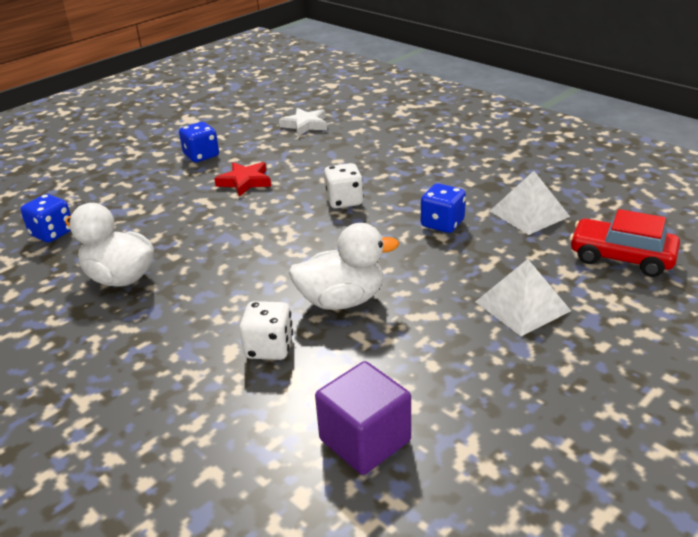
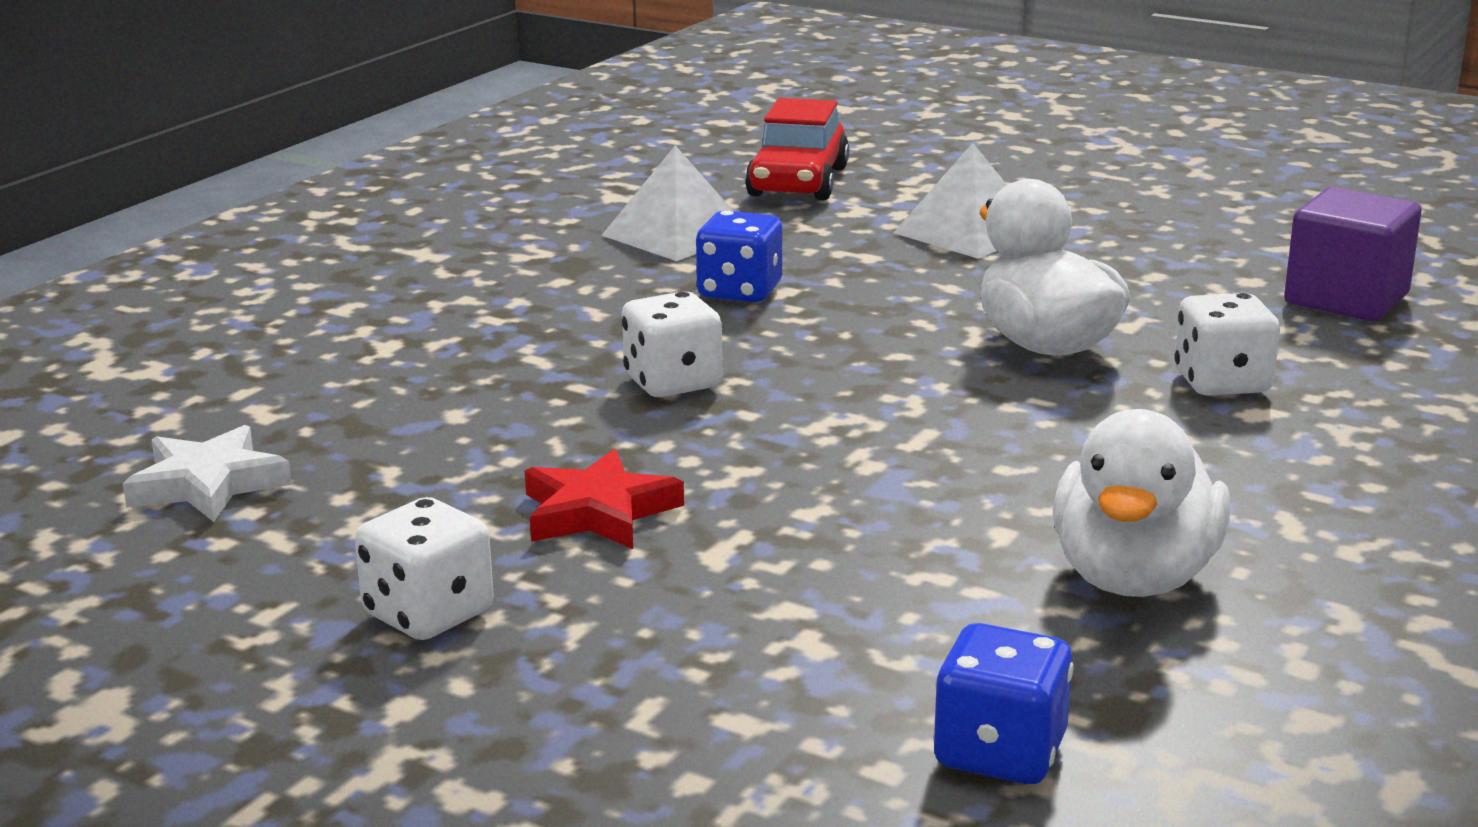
camera: 105 degrees left, 10 degrees down
(201, 156) = (428, 614): blue dice -> white dice

